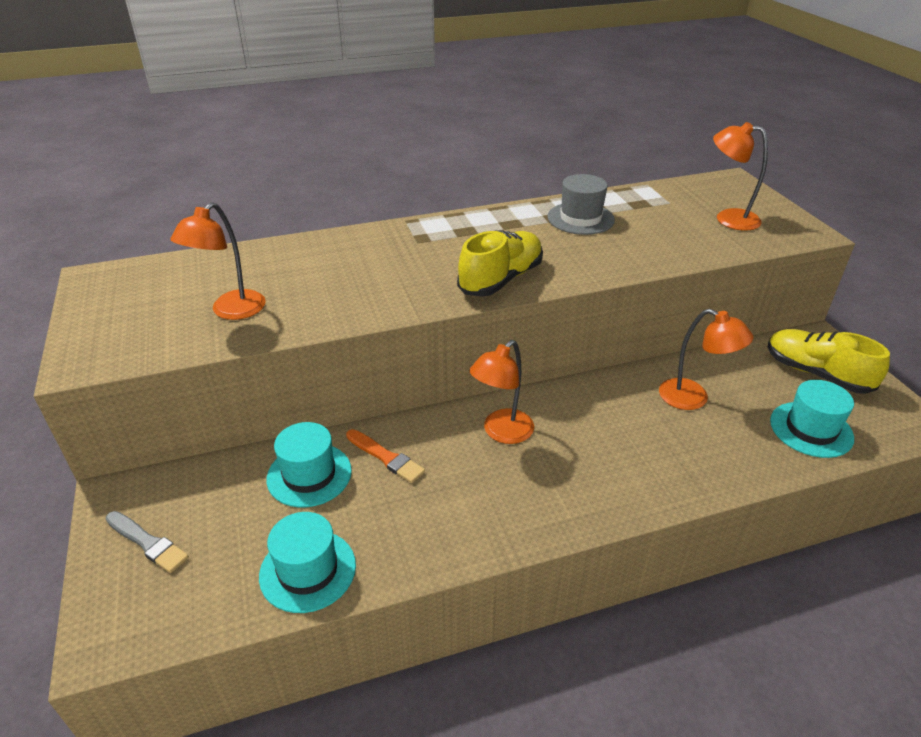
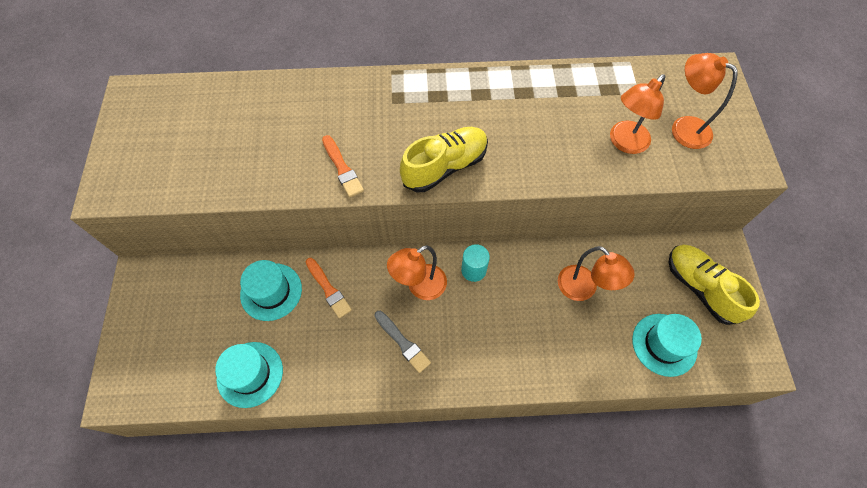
camera: 15 degrees right, 25 degrees up
(147, 543) = (154, 323): grey brush -> grey brush (402, 342)
(231, 311) = (222, 158): orange lamp -> orange lamp (624, 143)
(383, 298) = (342, 168): none -> orange brush
(559, 405) = (473, 270): none -> turquoise cylinder
(580, 218) = (545, 99): grey hat -> none

